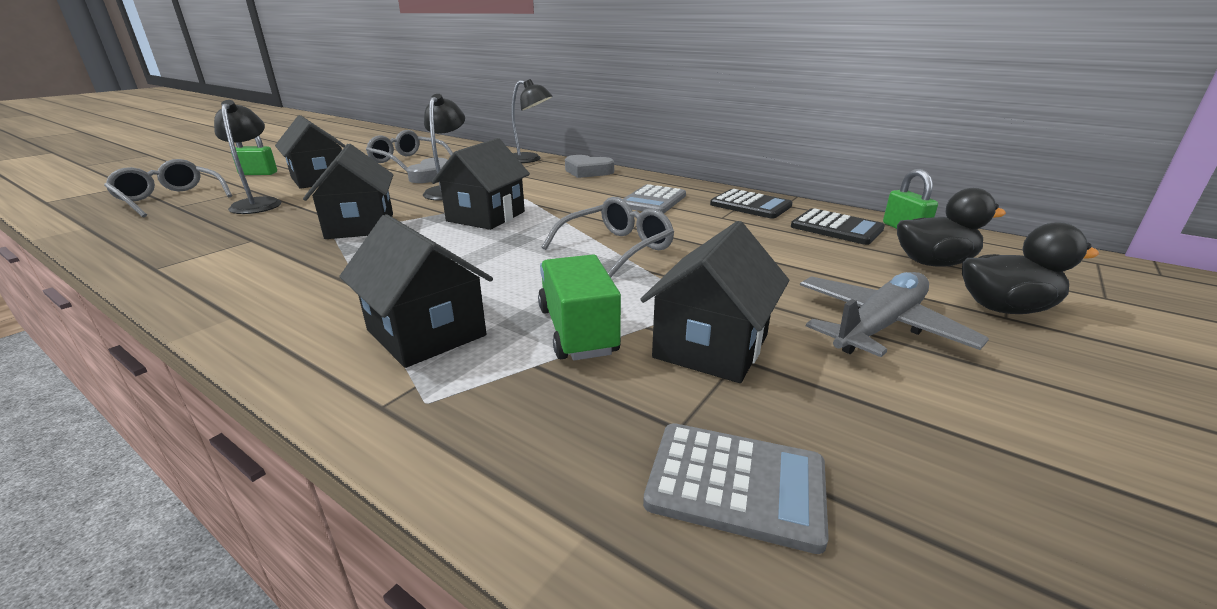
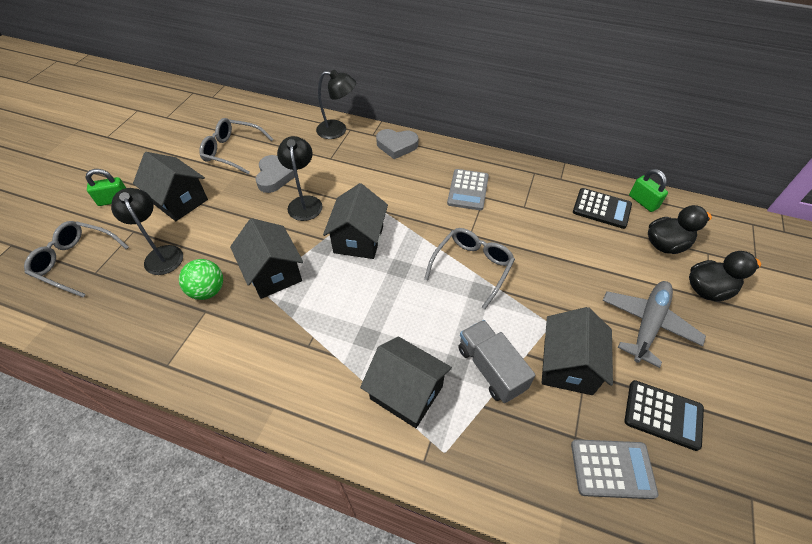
camera: 15 degrees left, 25 degrees up
(273, 228) = (208, 290): none -> green ball
(577, 330) = (491, 368): green truck -> grey truck
(750, 205) = (538, 184): black calculator -> black calculator (663, 415)

